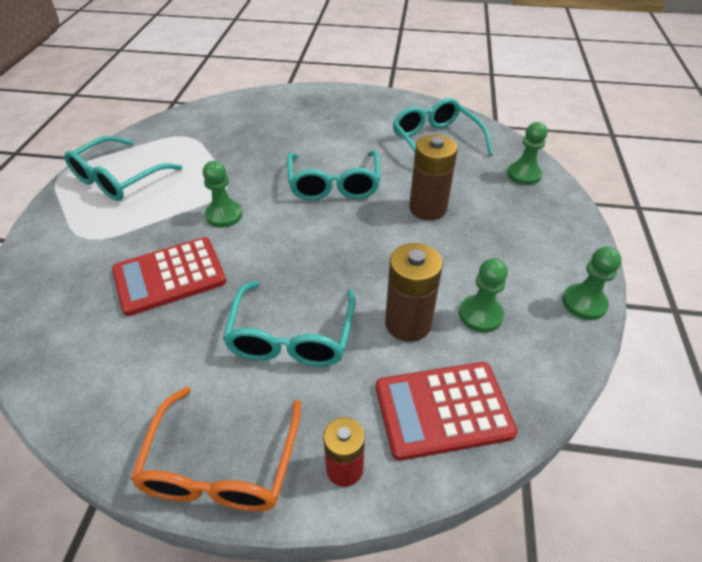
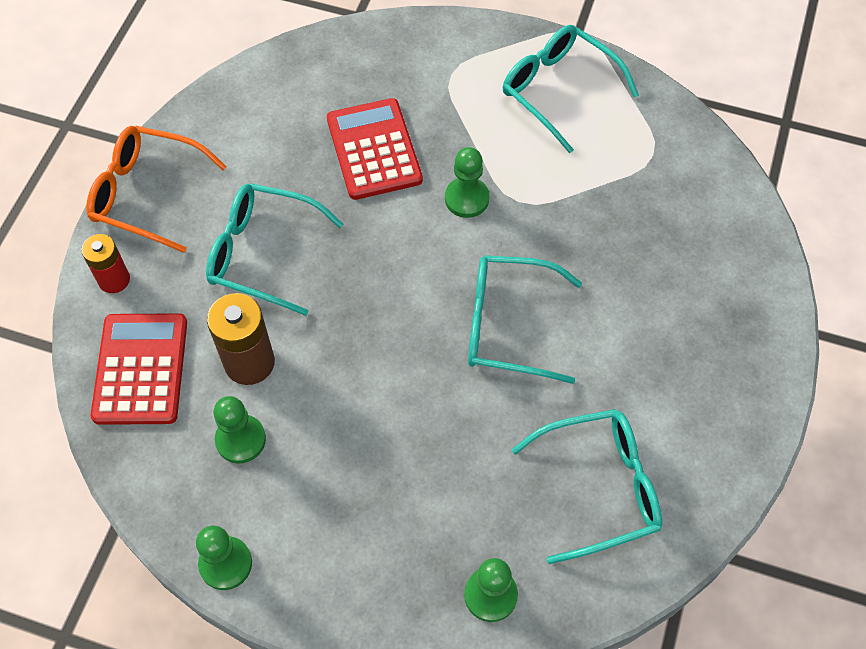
camera: 100 degrees right, 15 degrees up
(427, 208) = (436, 432): brown battery -> none

